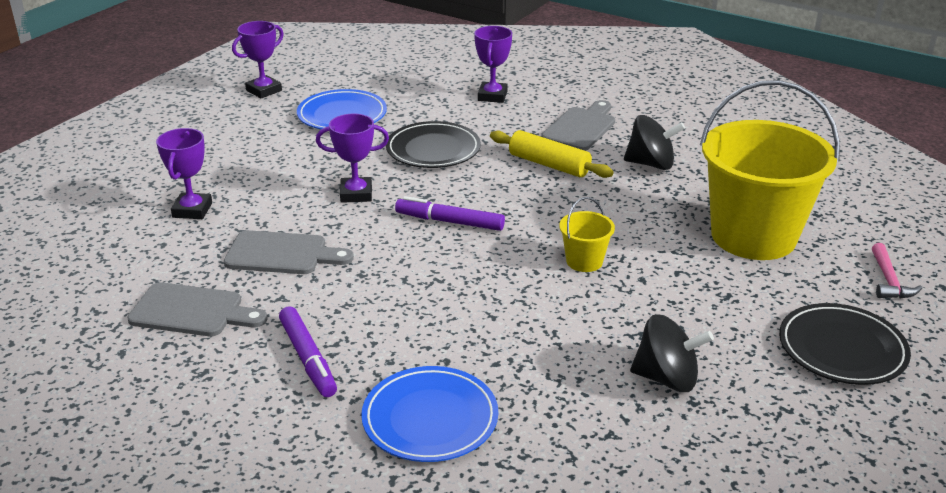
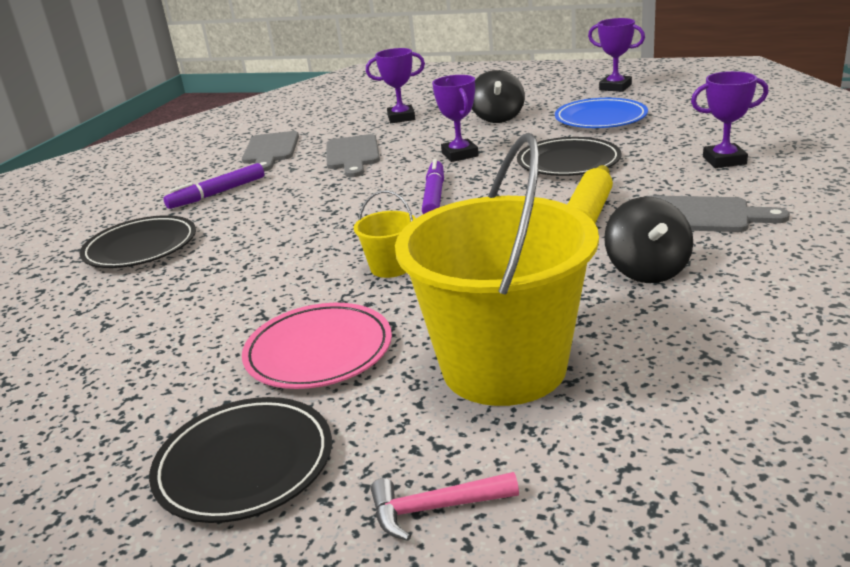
camera: 80 degrees right, 5 degrees down
(430, 419) = (141, 247): blue plate -> black plate
(667, 378) = (186, 342): black spinning top -> black spinning top (498, 118)
(707, 308) = (319, 351): none -> pink plate

